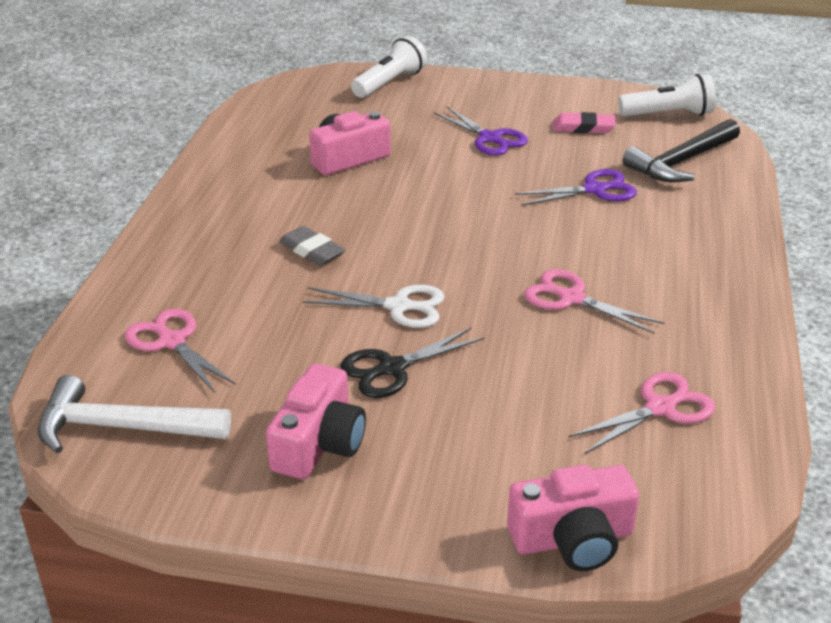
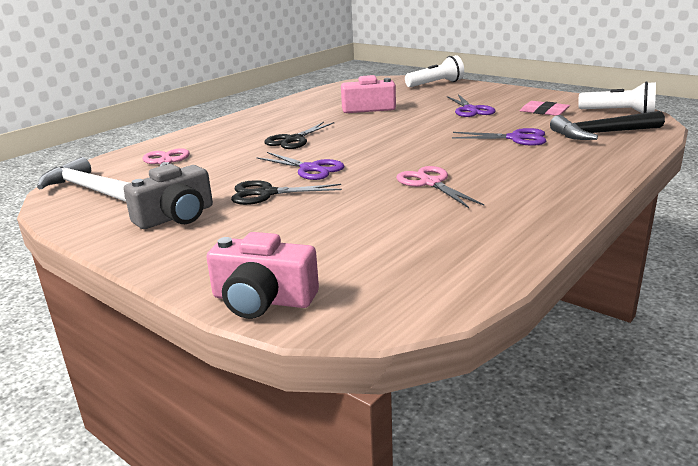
camera: 30 degrees right, 10 degrees down
(312, 250) = (294, 140): grey eraser -> black scissors
(319, 443) = (176, 216): pink camera -> grey camera
(398, 306) = (310, 169): white scissors -> purple scissors
(660, 408) = (424, 247): pink scissors -> none

